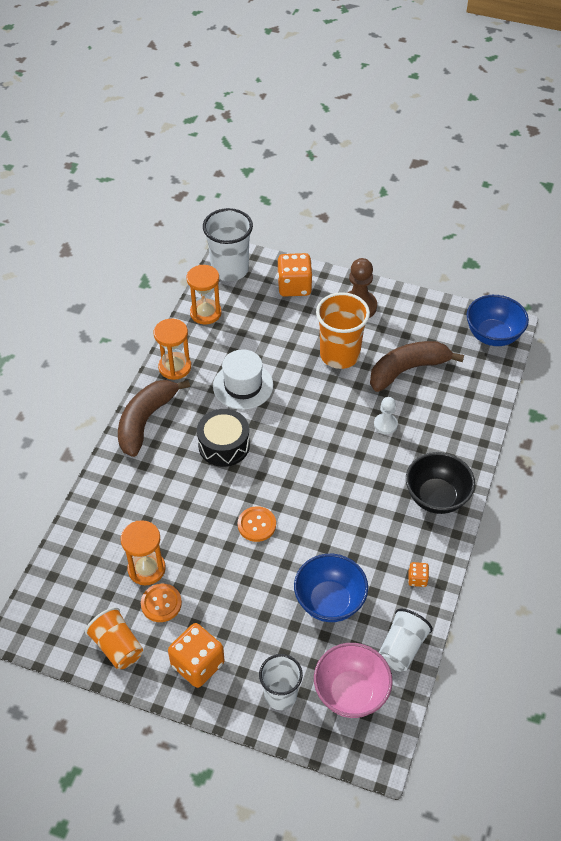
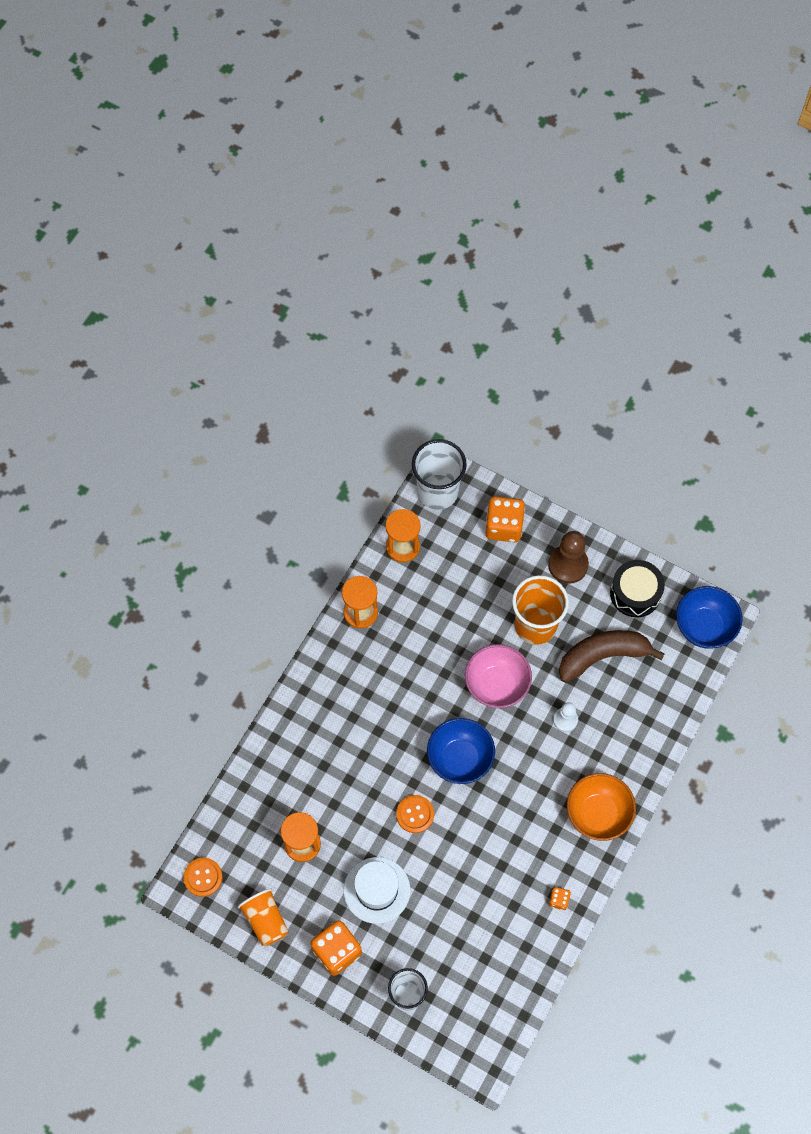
camera: 10 degrees right, 15 degrees up
(146, 421) = (322, 675): brown banana -> none
(161, 603) = (311, 883): orange button -> orange button (203, 877)
(224, 445) = (397, 717): black drum -> black drum (635, 593)
(243, 386) = (427, 647): white hat -> white hat (377, 890)
(329, 601) = (470, 909): blue bowl -> blue bowl (460, 759)
(351, 693) = (472, 1004): pink bowl -> pink bowl (496, 685)
(402, 648) = (528, 968): white cup -> none
(436, 497) = (598, 814): black bowl -> orange bowl

